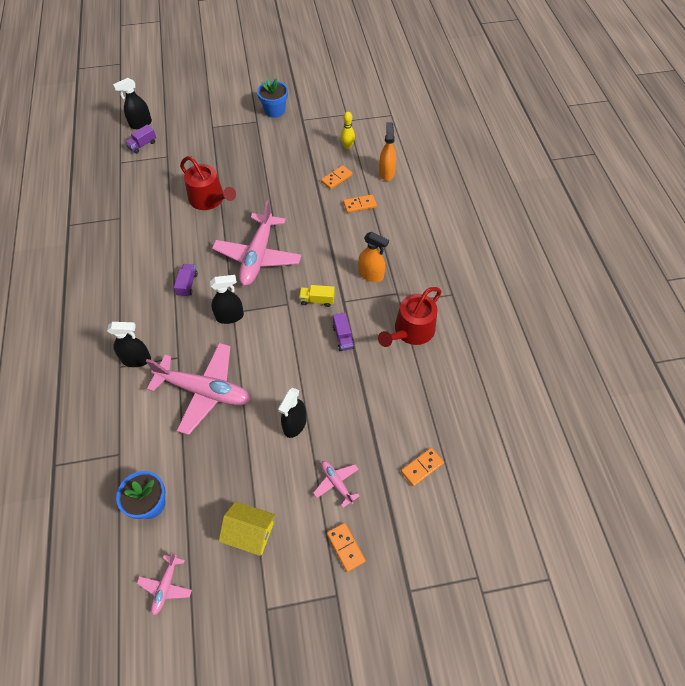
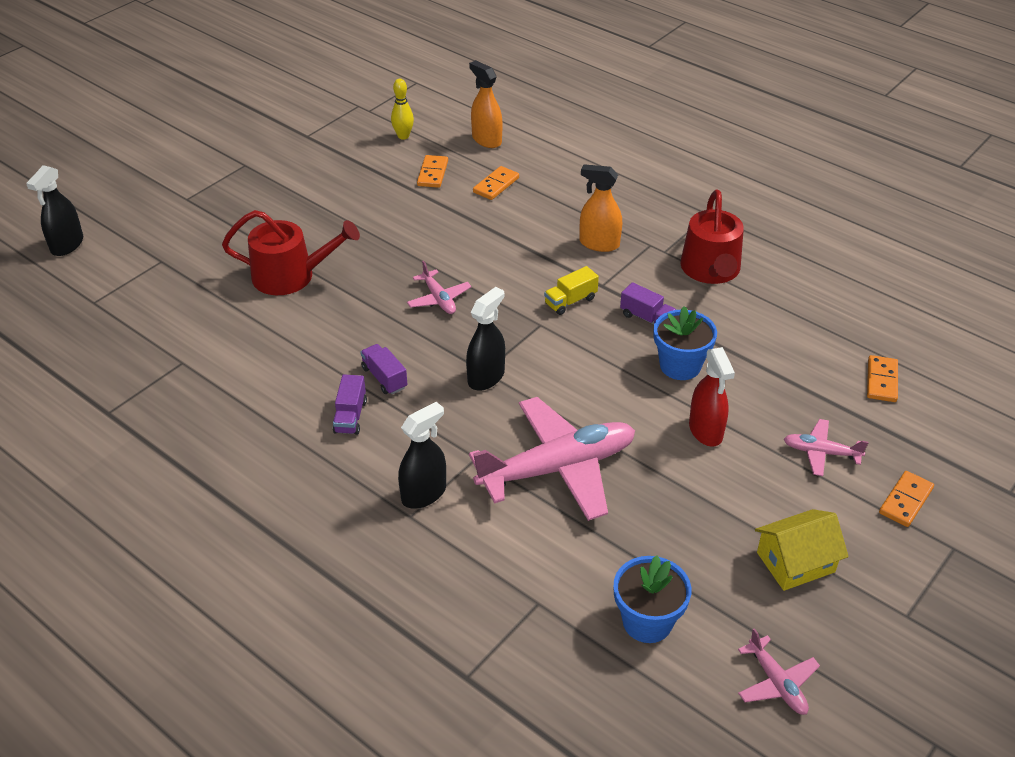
camera: 40 degrees left, 15 degrees down
(142, 145) = (104, 266): purple truck -> purple truck (350, 416)
(258, 256) = (439, 299): pink plane -> pink plane, size x0.46
(274, 111) = (255, 143): blue flower pot -> blue flower pot (680, 366)
(294, 424) = (705, 431): black spray bottle -> red spray bottle
(345, 547) = (906, 501): orange domino -> orange domino turned 75 degrees counterclockwise
(371, 275) = (599, 244): orange spray bottle -> orange spray bottle turned 150 degrees counterclockwise

